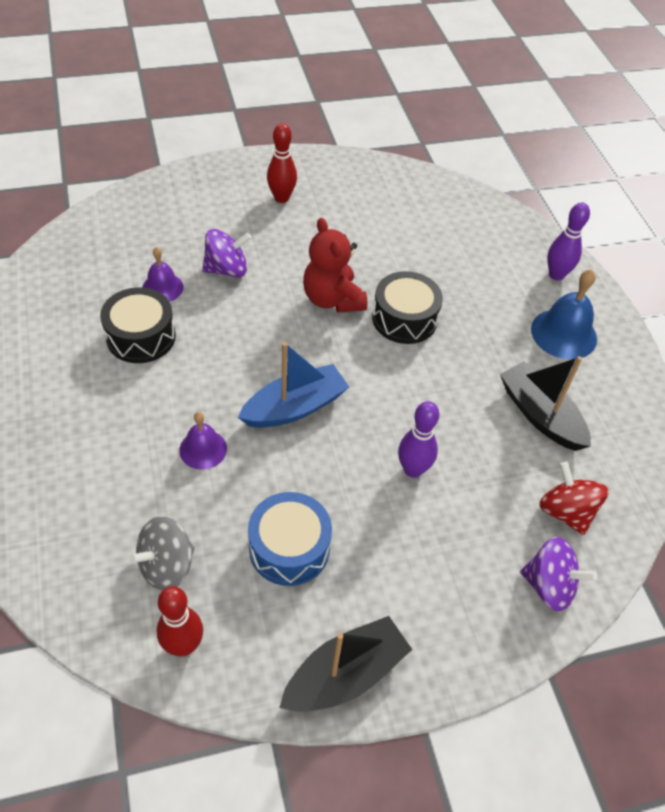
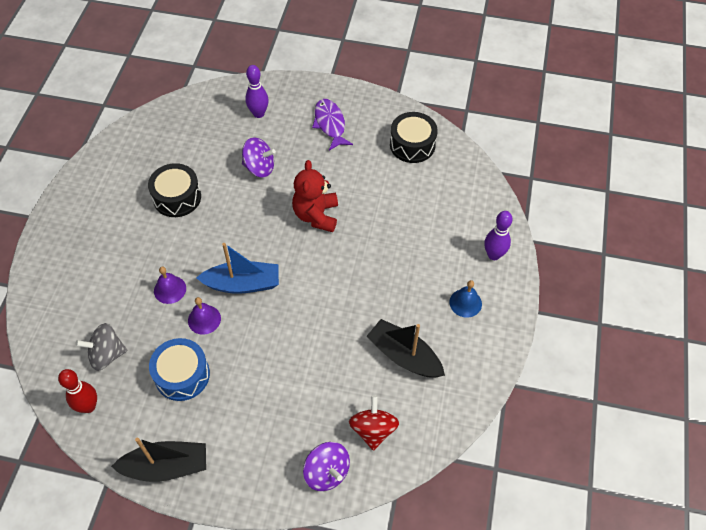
camera: 30 degrees right, 5 degrees up
(162, 287) = (210, 167): purple bell -> purple bell (204, 319)
(281, 198) = (330, 124): red bowling pin -> purple fish
(404, 319) = (356, 248): black drum -> black drum (412, 145)
(413, 469) = (291, 357): purple bowling pin -> purple bowling pin (258, 113)
(540, 415) = (404, 356): black boat -> black boat turned 45 degrees counterclockwise
(563, 334) = (465, 303): blue bell -> blue bell, size x0.62

